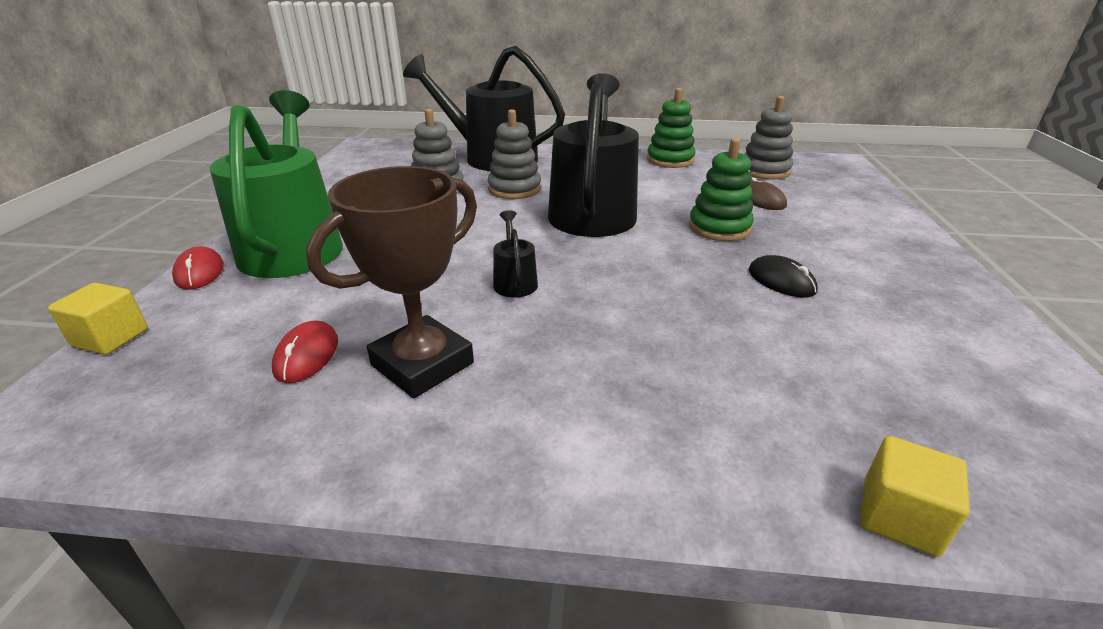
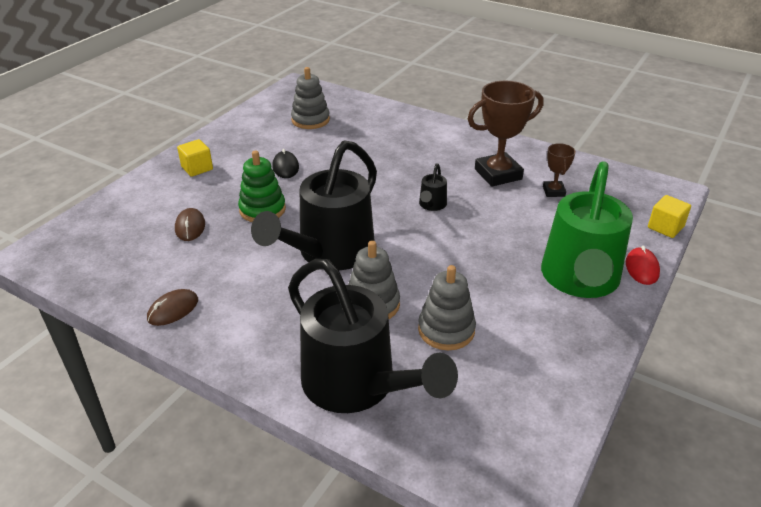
camera: 155 degrees left, 5 degrees up
(307, 355) = (553, 191): red mouse -> brown trophy
(670, 160) = (173, 309): green stacking toy -> brown mouse
(764, 171) = (120, 261): grey stacking toy -> grey stacking toy (310, 120)
(899, 517) = (368, 102): yellow cube -> yellow cube (197, 168)

